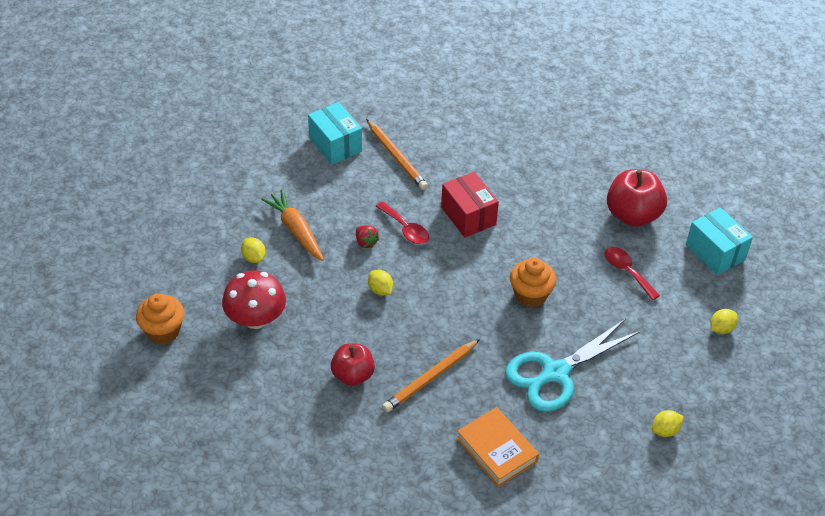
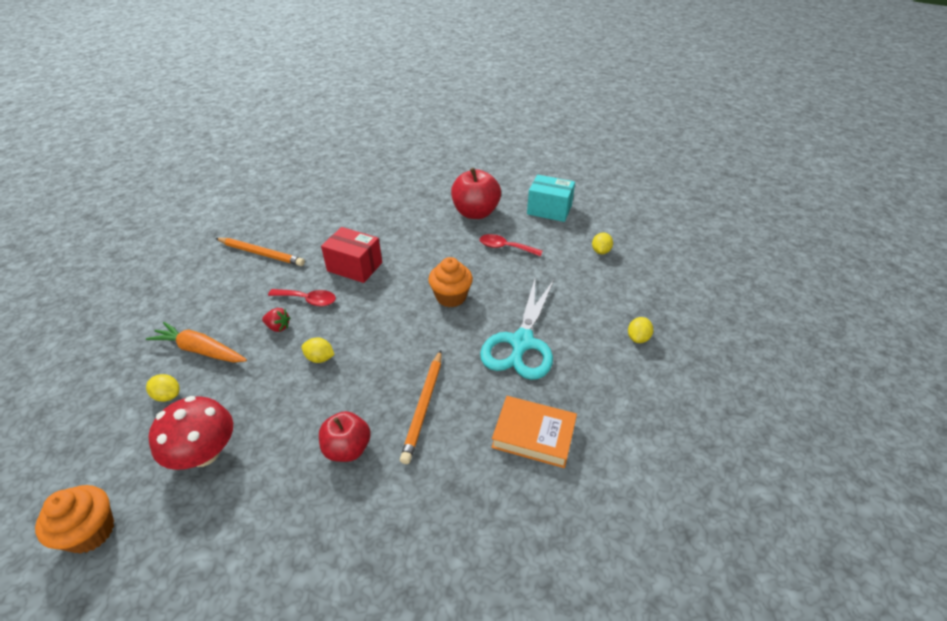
camera: 35 degrees left, 5 degrees down
(335, 145) = (198, 268): turquoise box -> none

